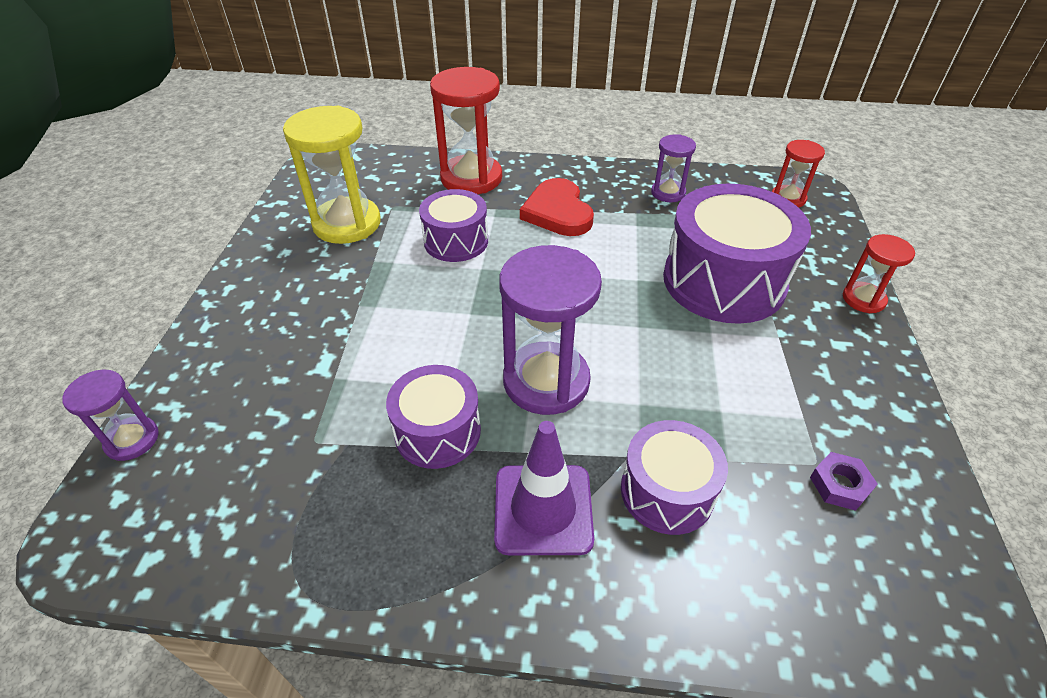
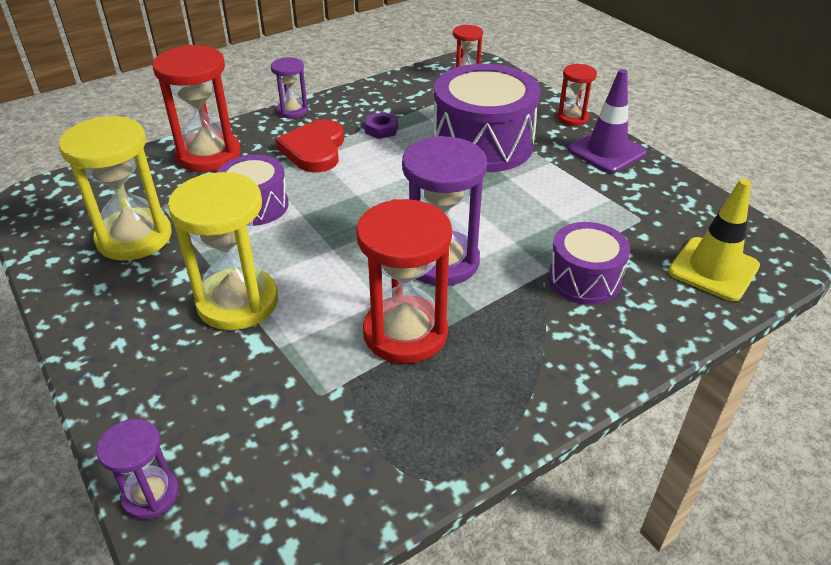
camera: 40 degrees left, 5 degrees down
(351, 319) = (237, 302): none -> yellow hourglass
(437, 431) = (405, 333): purple drum -> red hourglass
(543, 509) = (528, 332): purple traffic cone -> purple traffic cone (606, 151)
(558, 212) = (314, 150): red heart -> red heart turned 60 degrees clockwise
(668, 193) = (381, 103): purple hourglass -> purple hourglass (292, 111)
(839, 485) = (663, 223): purple nut -> purple nut (381, 129)
(843, 584) = (713, 269): none -> yellow traffic cone

